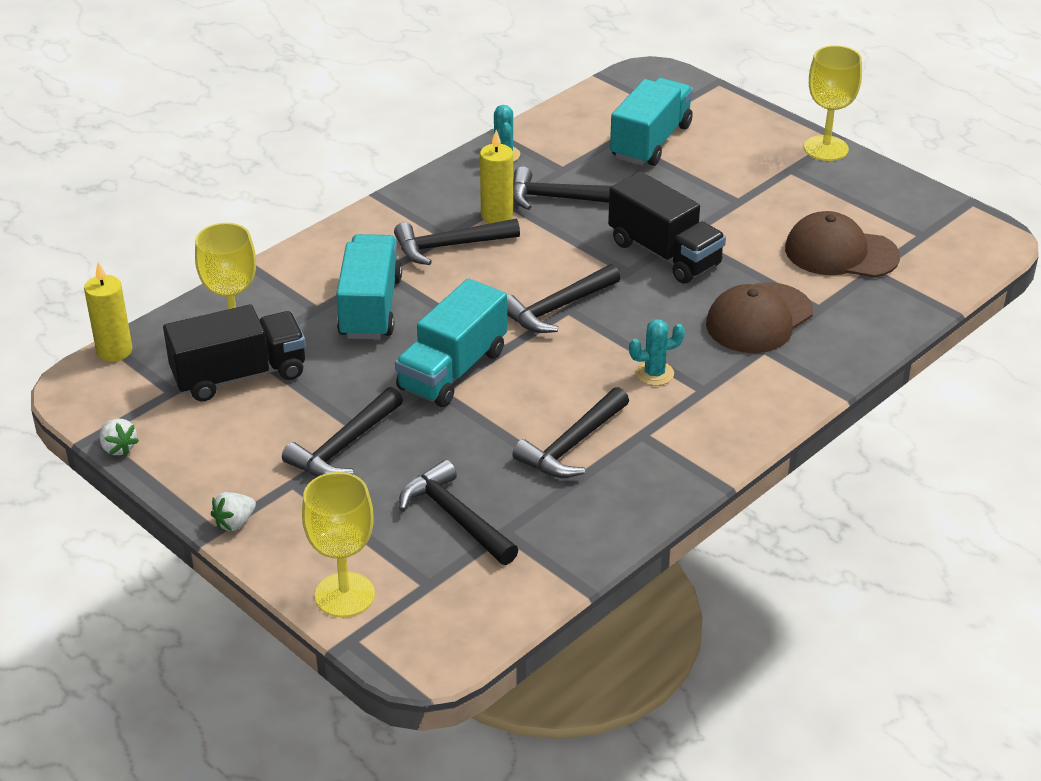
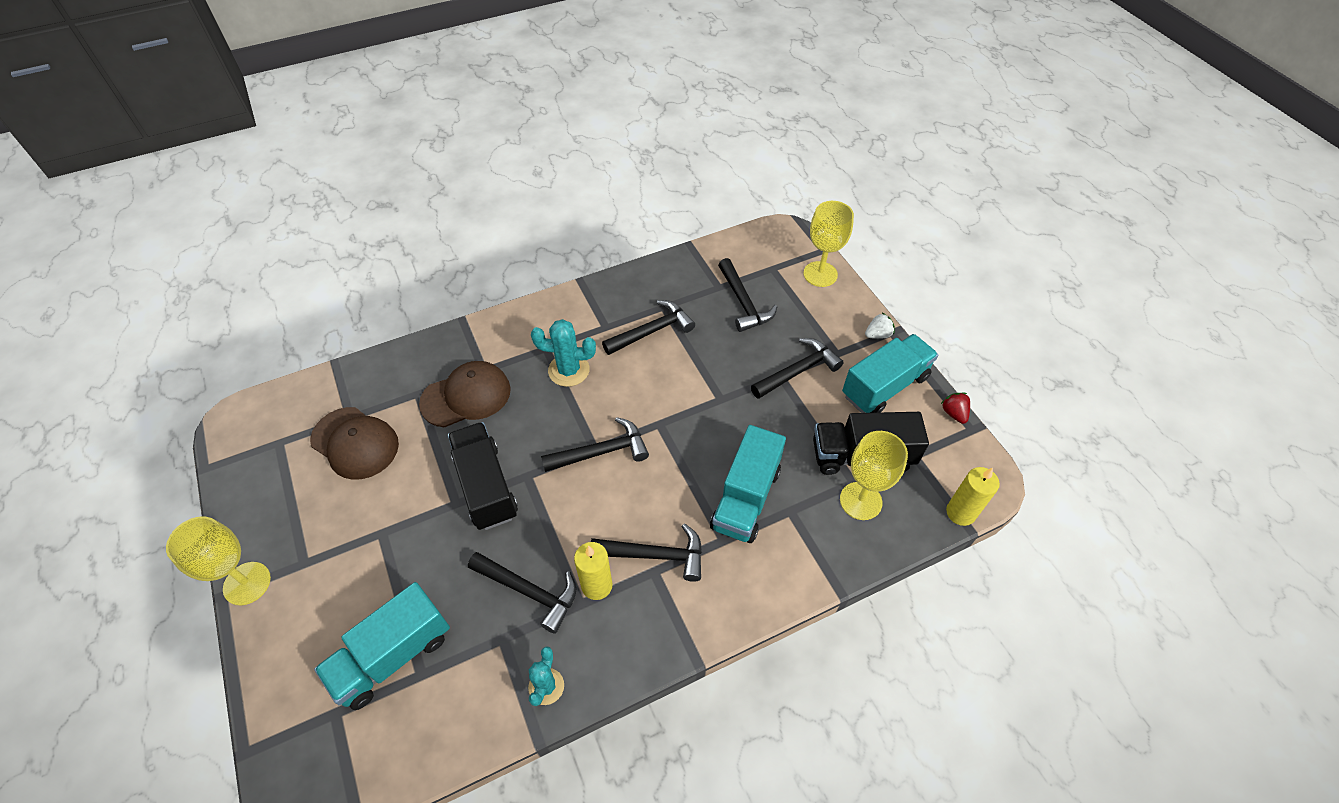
camera: 160 degrees left, 15 degrees up
(118, 448) = (953, 413): white strawberry -> red strawberry
(452, 370) = (704, 414): turquoise truck -> turquoise truck (885, 386)
(654, 373) = (569, 370): turquoise cactus -> turquoise cactus, size x1.50

